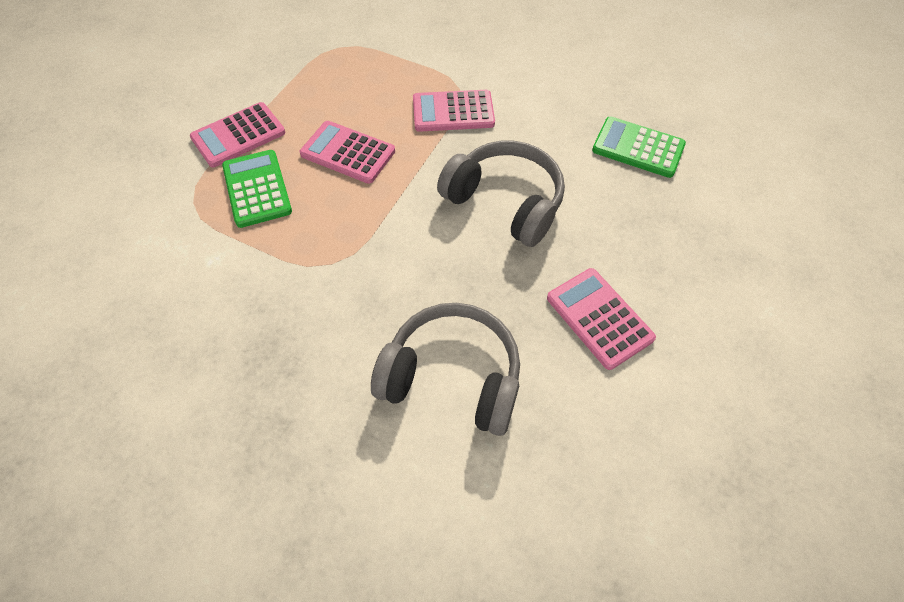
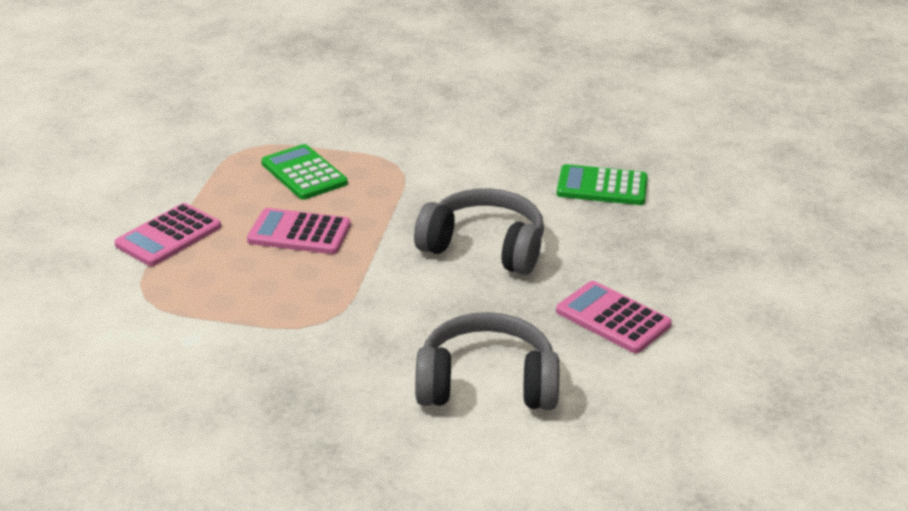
camera: 15 degrees left, 25 degrees down
(257, 189) = (212, 276): green calculator -> green calculator (304, 173)
(453, 112) = (399, 184): pink calculator -> none

